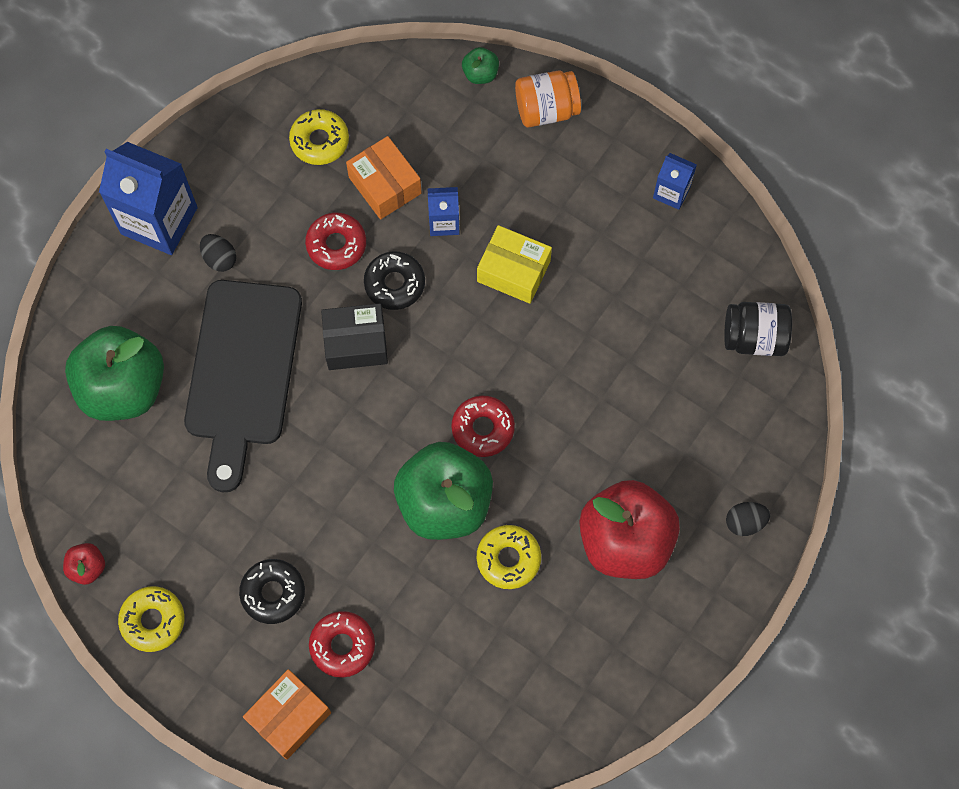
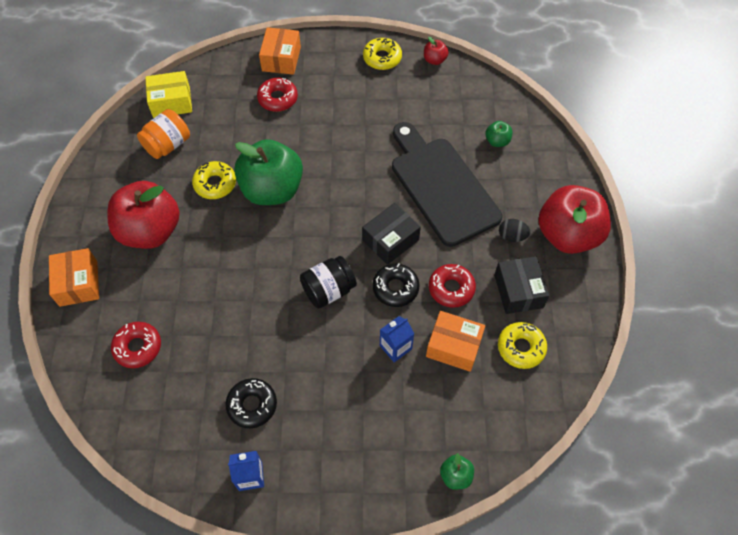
camera: 145 degrees right, 10 degrees down
(123, 388) = (497, 141): green apple -> green apple, size x0.42
(159, 221) = (567, 235): blue carton -> red apple
(269, 196) = (518, 291): none -> black box
(273, 593) = (332, 100): black donut -> black donut (252, 405)
(483, 428) = (277, 240): red donut -> red donut (138, 347)
(513, 271) = (325, 344): yellow box -> yellow box (171, 102)
(546, 110) = (386, 480): orange jar -> orange jar (168, 145)
(745, 522) = (78, 283): black egg -> orange box
(754, 337) = (129, 404): black jar -> black jar (328, 290)

